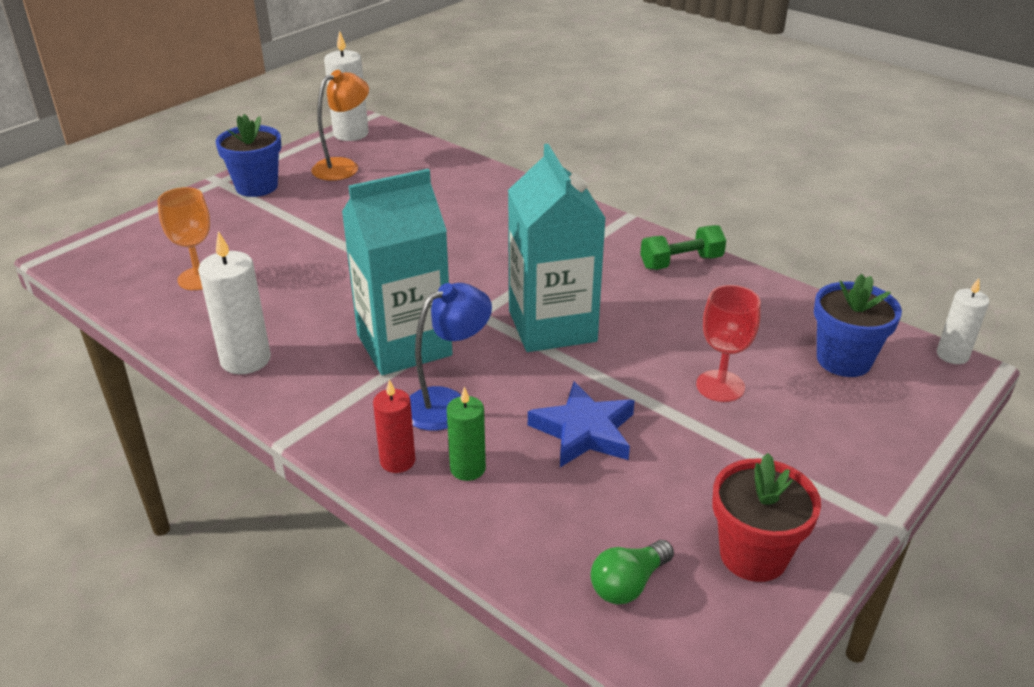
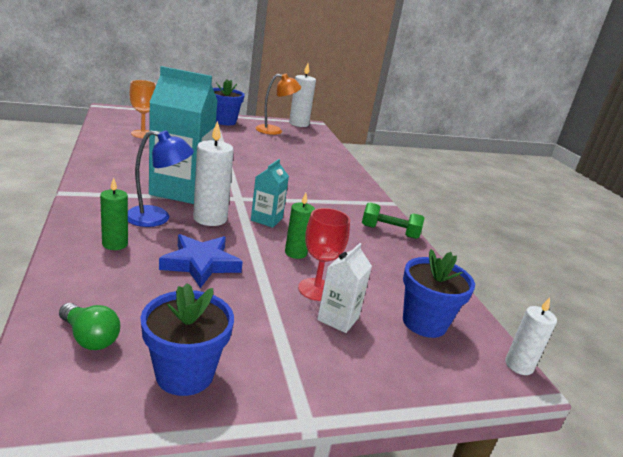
camera: 30 degrees right, 10 degrees down
(245, 359) = (106, 163): white candle -> white candle (210, 218)
(397, 461) = (91, 224): red candle -> none
(552, 326) = (266, 219): turquoise carton -> turquoise carton, size x0.49
(628, 584) = (90, 337): green light bulb -> green light bulb turned 135 degrees counterclockwise
(642, 353) = (295, 253): none -> green candle
(753, 555) = (185, 374): red flower pot -> blue flower pot
(779, 406) = (338, 318): none -> white carton

